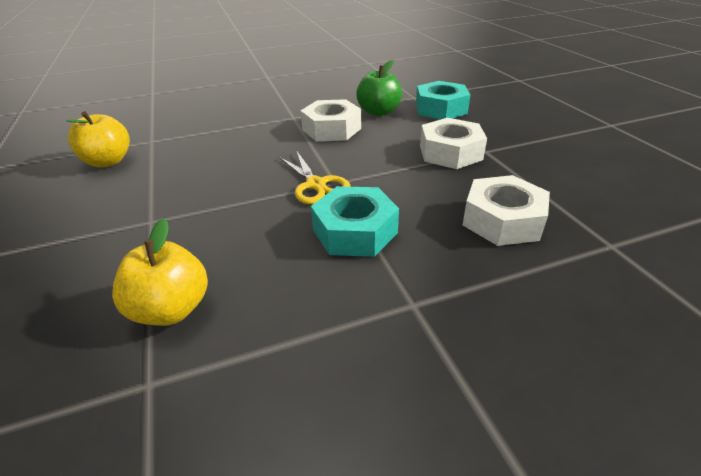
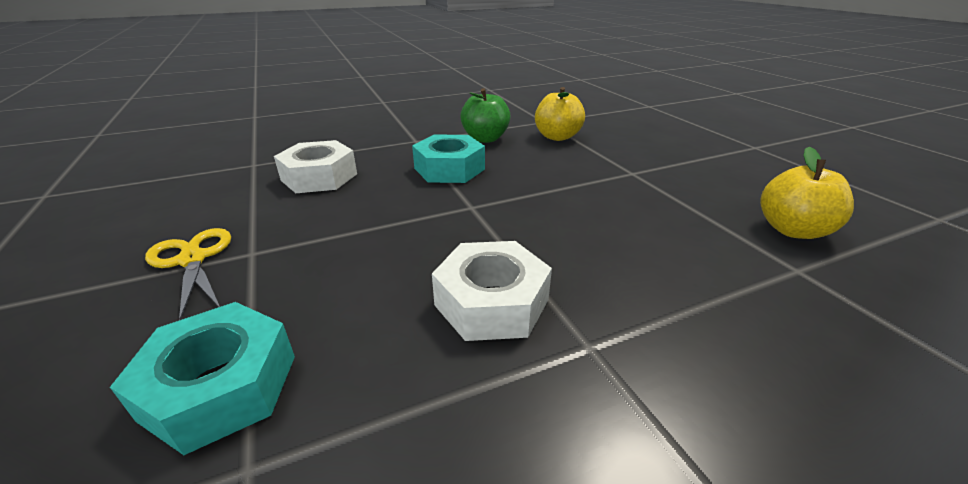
camera: 175 degrees right, 5 degrees down
(316, 184) = (493, 204): yellow scissors -> yellow scissors (192, 259)
(378, 112) = (385, 370): green apple -> green apple (485, 139)
(450, 152) = (307, 249): white nut -> none

